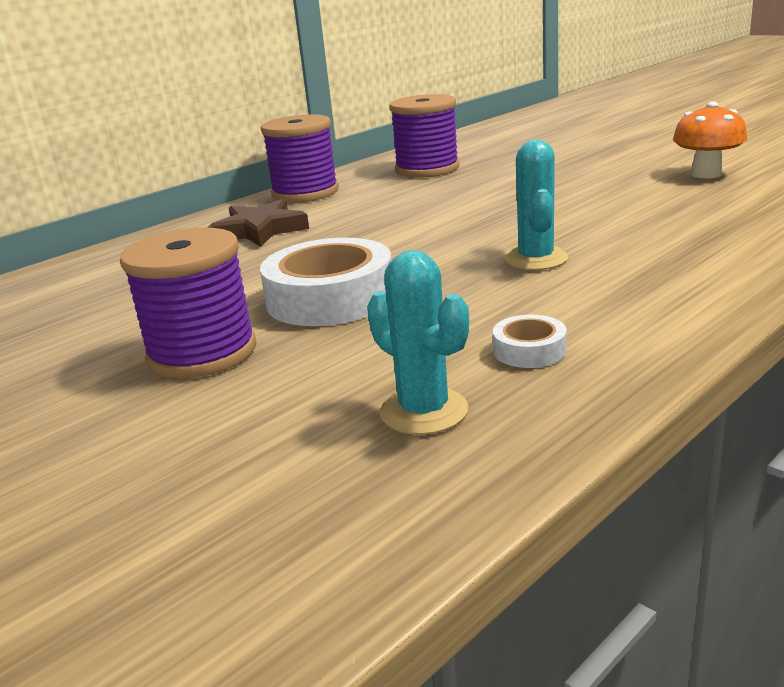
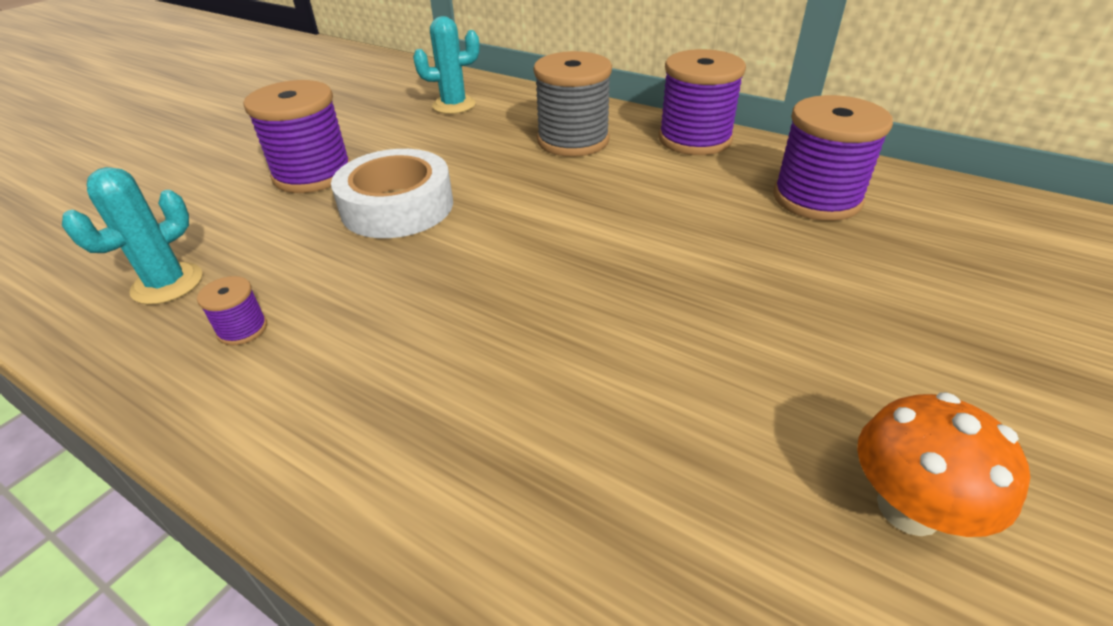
camera: 75 degrees right, 15 degrees up
(260, 230) = (573, 140): brown star -> grey spool
(529, 350) = (242, 329): white tape -> purple spool
(536, 259) = (472, 317): turquoise cactus -> turquoise cactus (454, 105)

